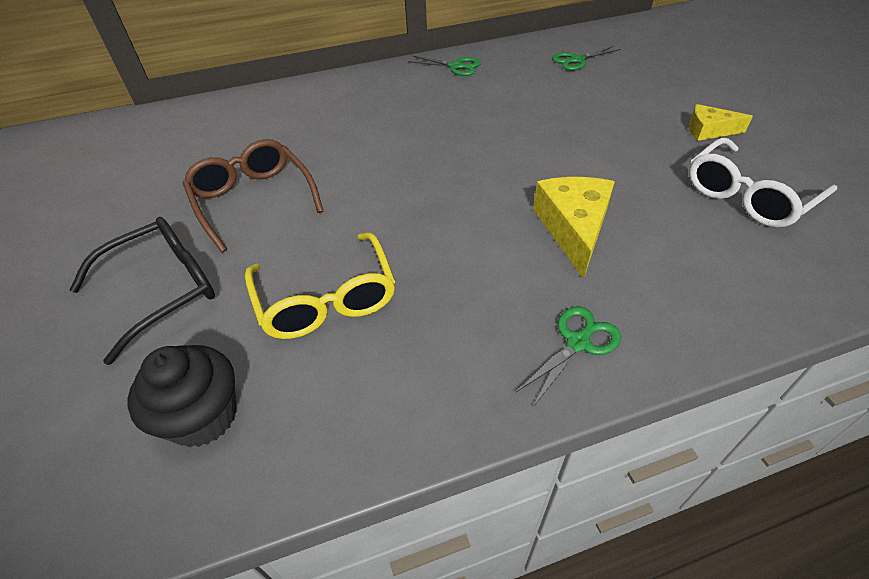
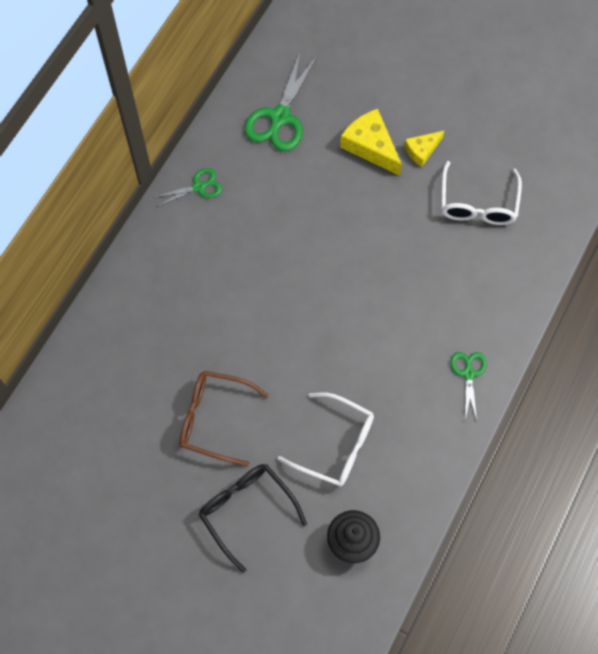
camera: 45 degrees left, 20 degrees up
(163, 290) = (247, 511): black glasses -> black glasses turned 45 degrees counterclockwise
(326, 299) = (335, 445): yellow glasses -> white glasses
(573, 228) = (411, 299): yellow cheese -> yellow cheese (370, 146)
(577, 60) = (280, 117): green scissors -> green scissors, size x1.77

